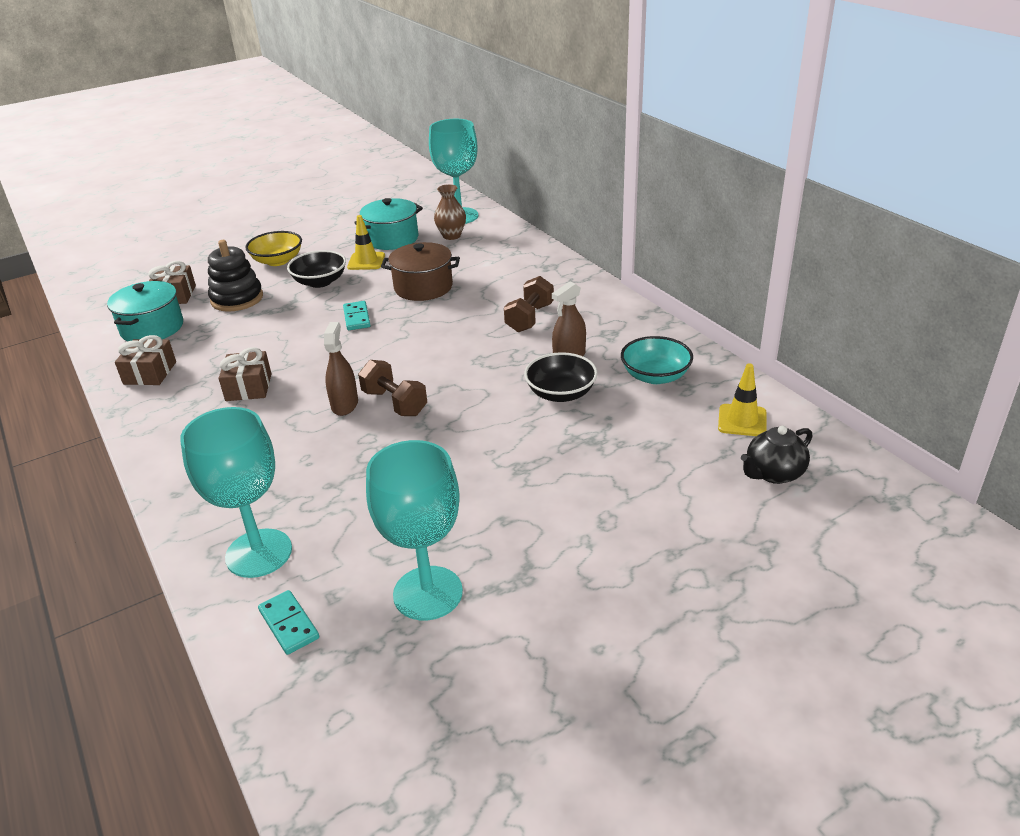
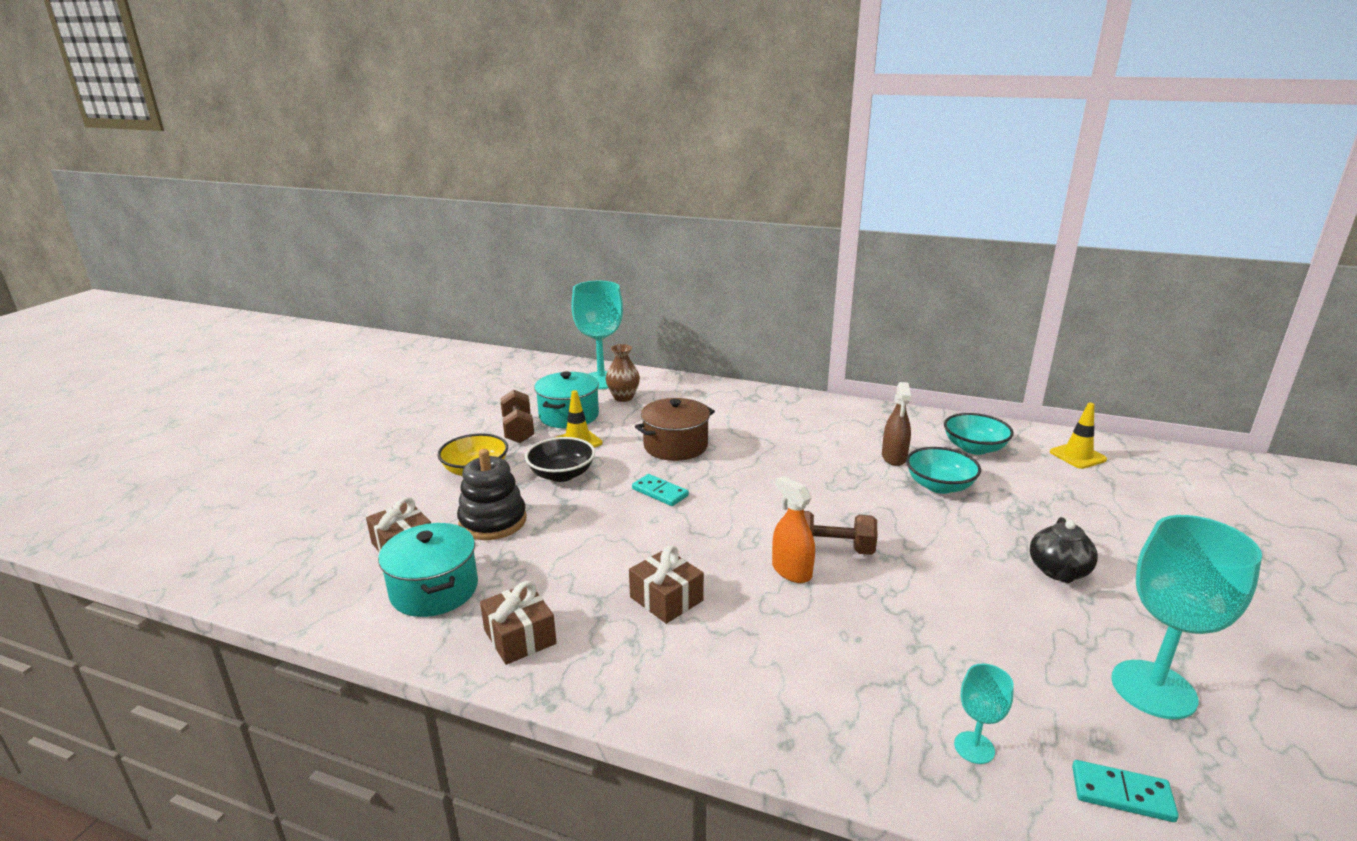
camera: 40 degrees left, 10 degrees down
(259, 553) = (974, 747): turquoise goblet -> turquoise goblet, size x0.47
(344, 404) = (791, 571): brown spray bottle -> orange spray bottle
(529, 318) = (811, 439): brown dumbbell -> brown dumbbell (518, 430)
(561, 393) = (939, 486): black bowl -> turquoise bowl
(773, 473) = (1157, 481): black teapot -> black teapot (1058, 572)

